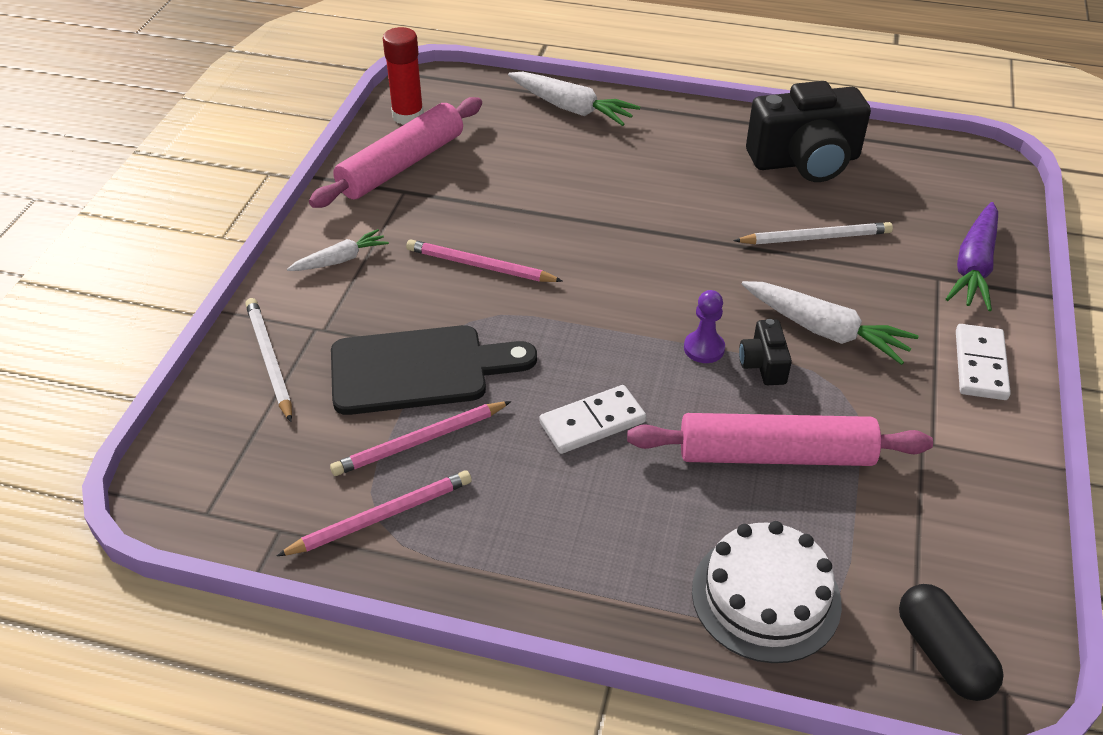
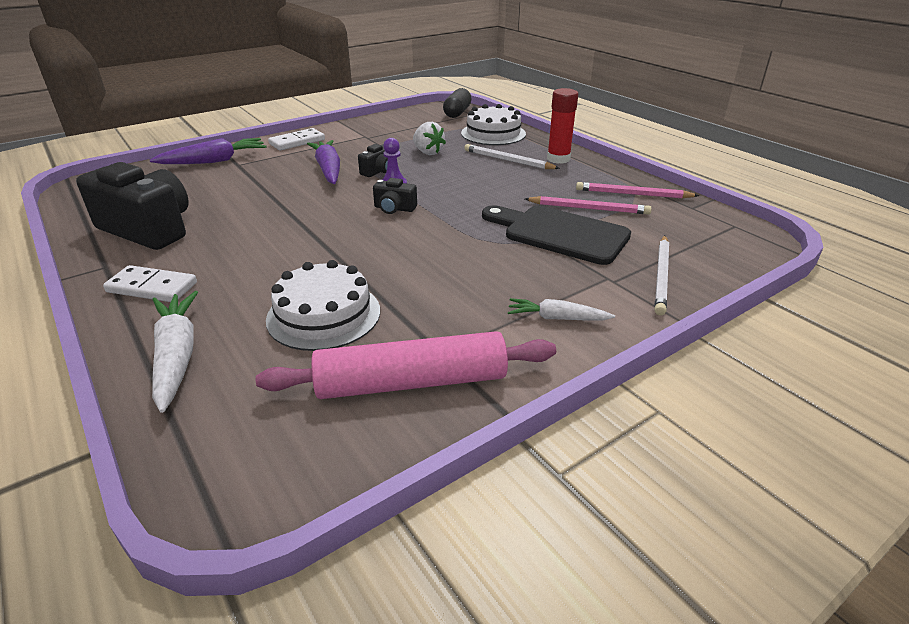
camera: 140 degrees left, 10 degrees down
(408, 116) = (326, 449): red glue stick -> red glue stick (558, 159)
(480, 266) = (455, 267): pink pencil -> none
(524, 173) = (324, 315): none -> white cake
(592, 423) = (490, 184): white domino -> white domino (152, 287)
(641, 308) = (394, 208): none -> black camera
(775, 454) = (428, 152): pink rolling pin -> white strawberry
(815, 237) = (245, 197): white pencil -> white pencil (508, 160)
(825, 331) = (328, 170): white carrot -> purple carrot

